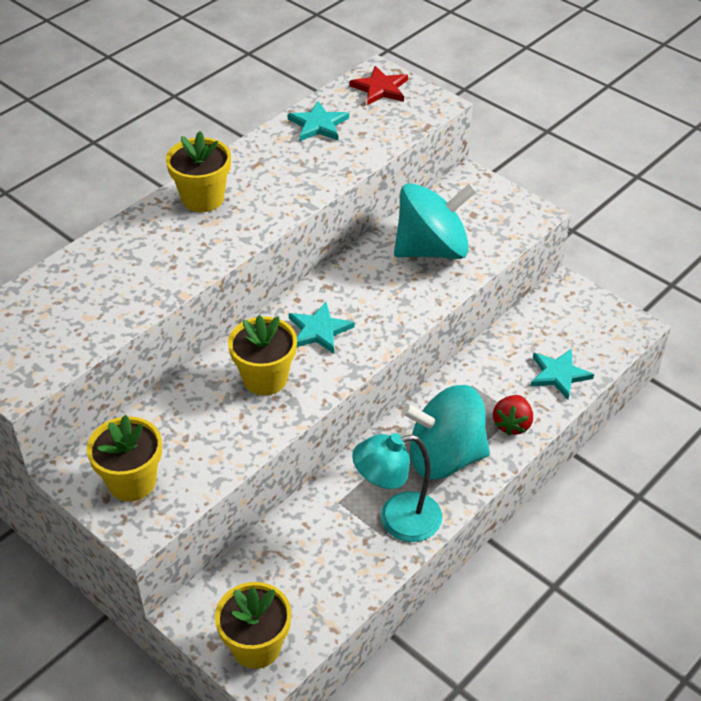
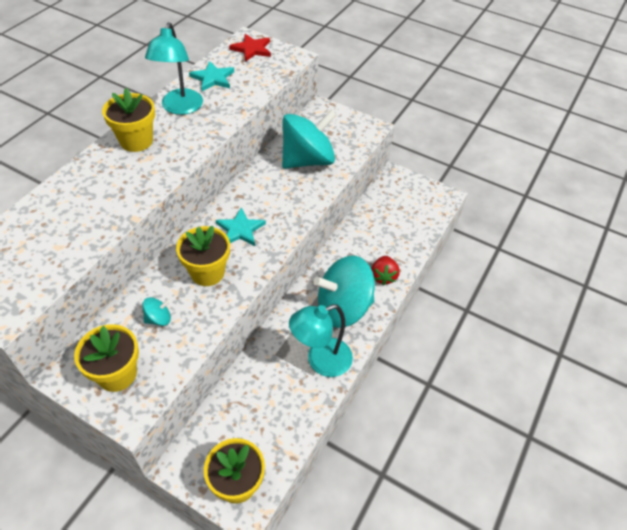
camera: 15 degrees left, 5 degrees up
(193, 425) = (158, 319): none -> turquoise spinning top
(267, 161) = (180, 108): none -> turquoise lamp
(558, 375) = (405, 236): turquoise star -> none

